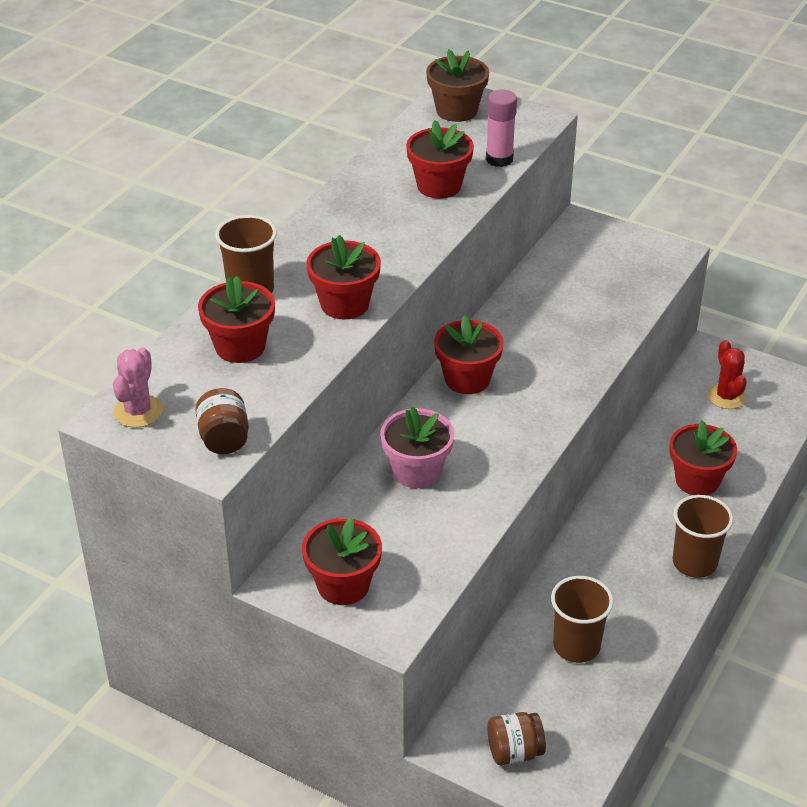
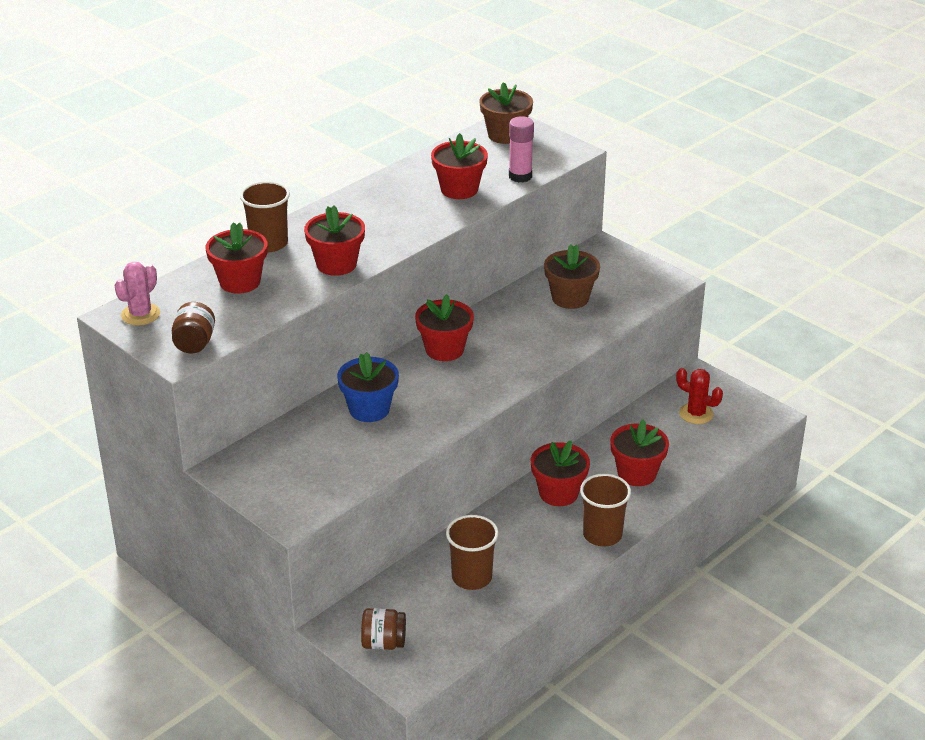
camera: 15 degrees right, 5 degrees down
(343, 585) = (271, 479): red flower pot -> red flower pot (558, 493)
(417, 471) = (369, 409): pink flower pot -> blue flower pot
(576, 291) = (570, 298): none -> brown flower pot
(726, 397) = (696, 414): red cactus -> red cactus turned 60 degrees counterclockwise

